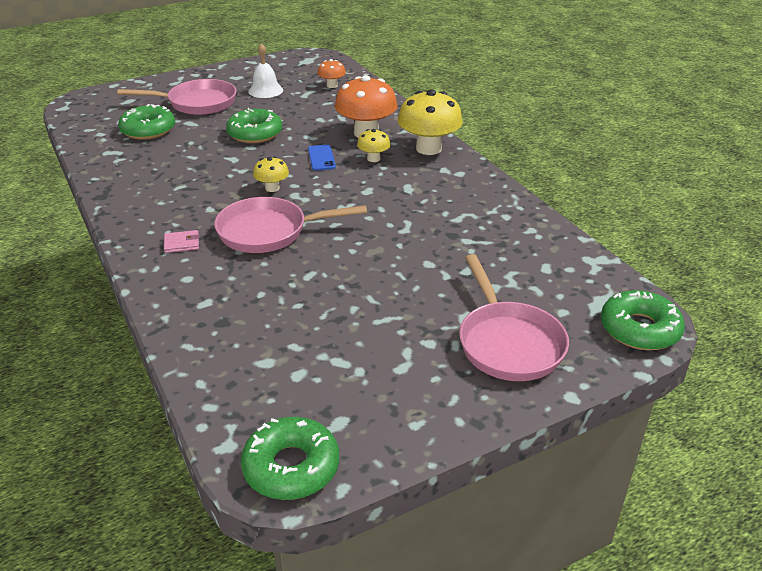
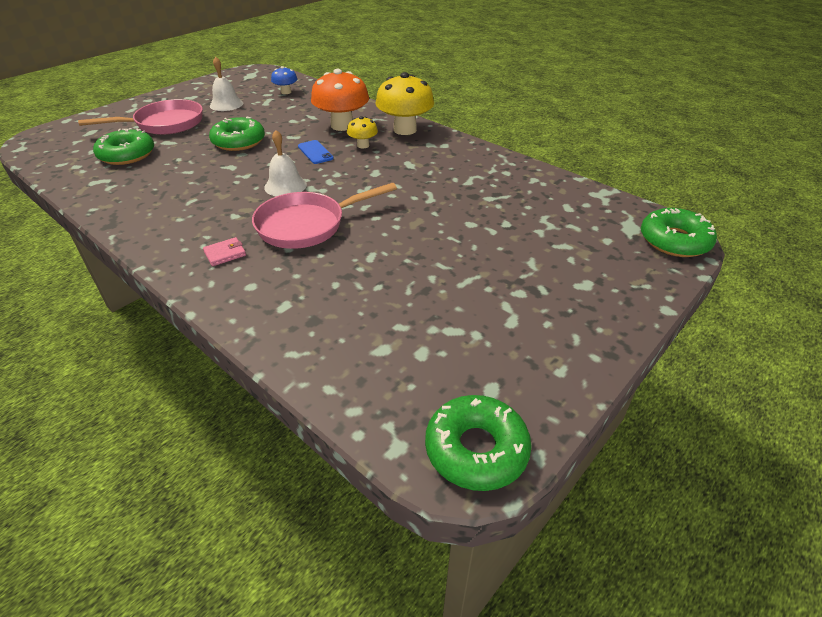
camera: 20 degrees left, 5 degrees up
(272, 188) = (285, 186): yellow mushroom -> white bell
(332, 85) = (286, 92): orange mushroom -> blue mushroom
(508, 343) = (584, 276): pink pan -> none

